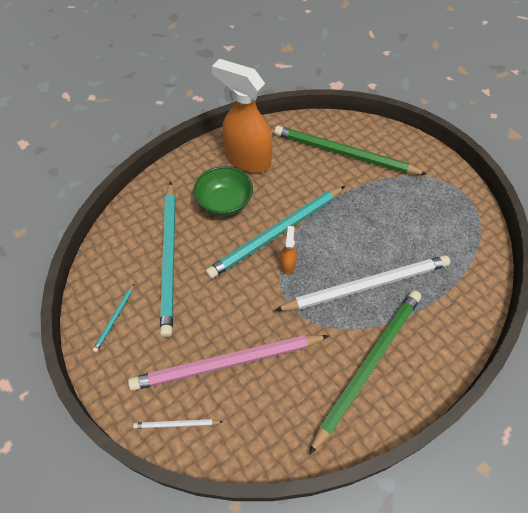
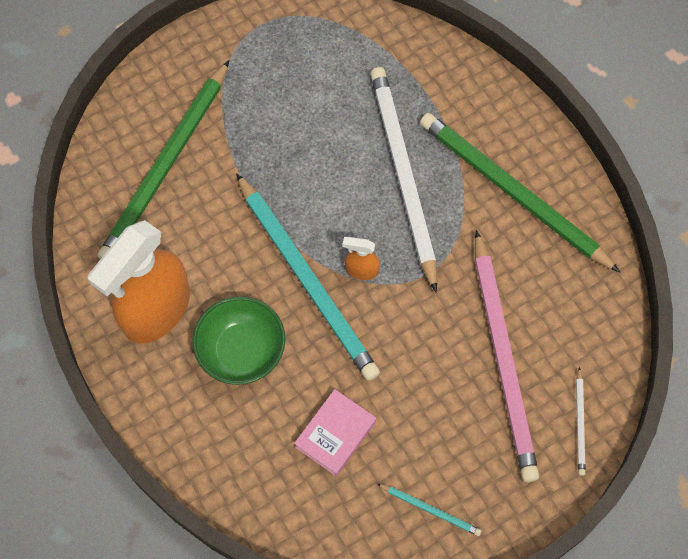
camera: 85 degrees left, 10 degrees up
(169, 258) = (335, 434): turquoise pencil -> pink book

